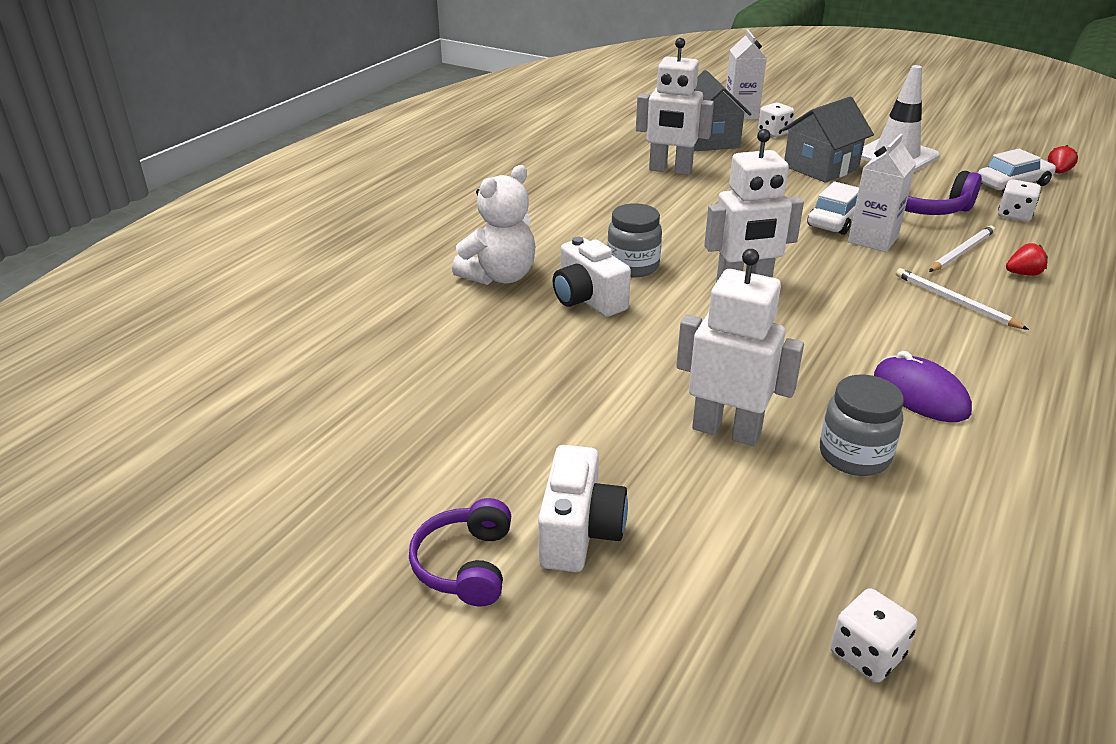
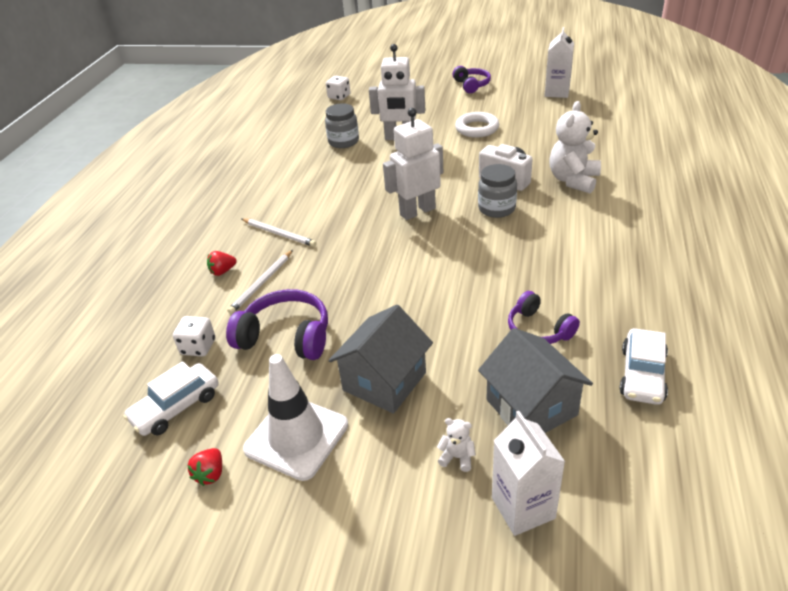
camera: 165 degrees right, 5 degrees up
(560, 409) = (477, 128): none -> white ring
(579, 533) = (440, 99): white camera -> none
(670, 170) = (538, 330): white robot -> purple headphones
(774, 132) = (457, 457): white dice -> white teddy bear
(837, 220) = (360, 296): white car -> white car (642, 374)
(873, 240) = (330, 279): white carton -> white carton (557, 92)
(920, 394) = (311, 172): purple mouse -> none
(1058, 172) = (108, 453): red strawberry -> red strawberry (210, 474)

